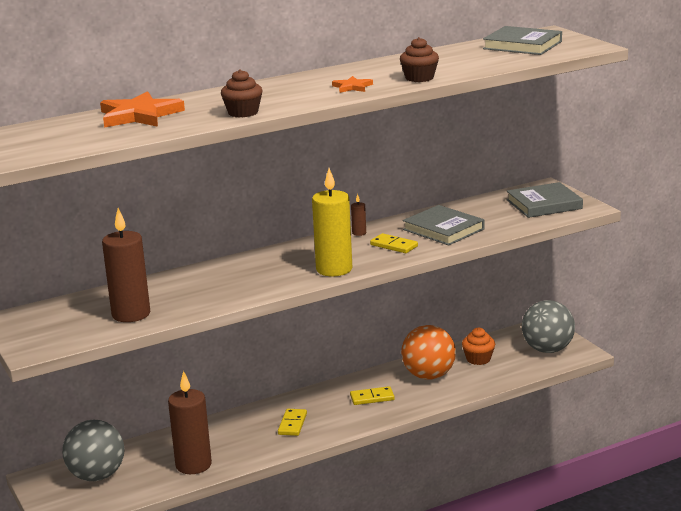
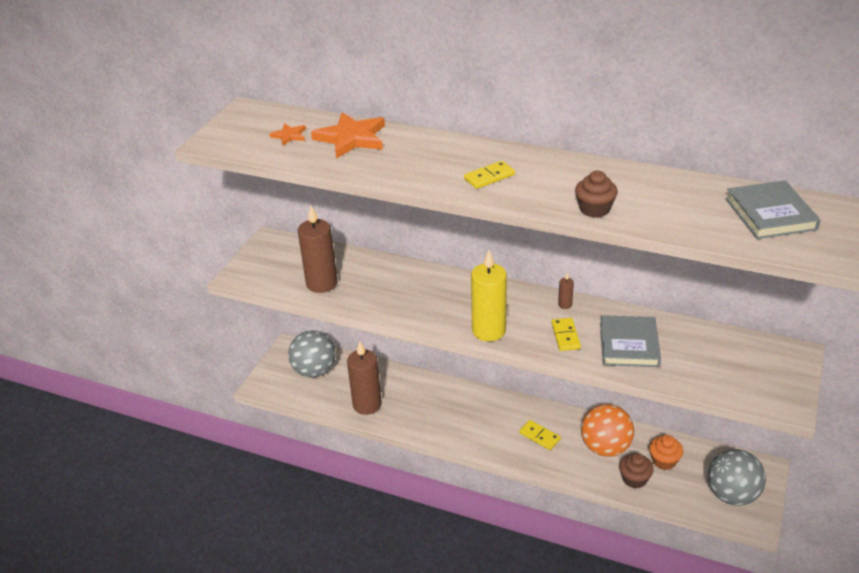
camera: 50 degrees right, 15 degrees up
(243, 113) = (405, 175): brown cupcake -> brown cupcake (634, 479)
(292, 424) = (461, 418): yellow domino -> yellow domino (489, 177)
(352, 87) = (527, 189): orange star -> orange star (289, 136)
(544, 204) = (757, 374): grey book -> none

